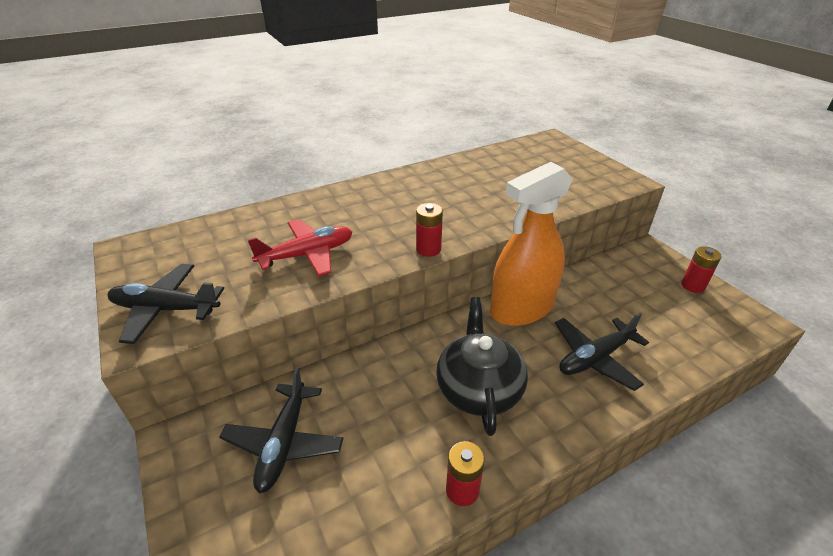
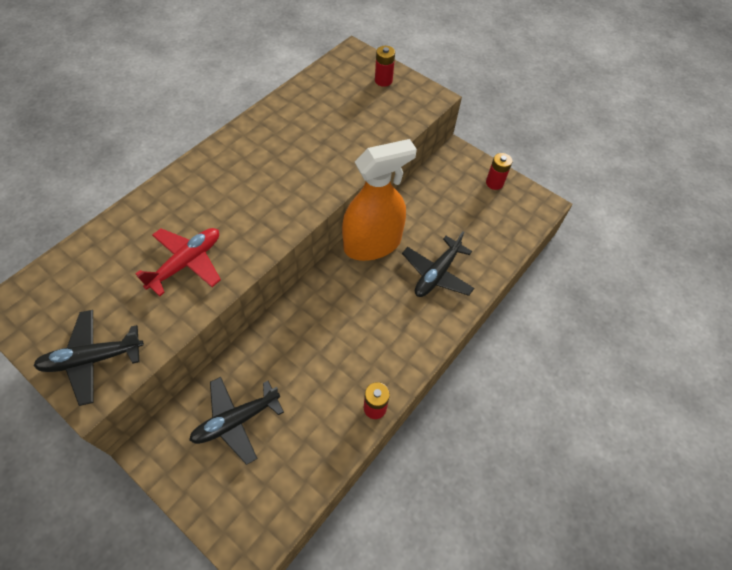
camera: 25 degrees left, 20 degrees up
(284, 443) = (236, 421): black plane -> black plane turned 75 degrees clockwise
(428, 249) = (289, 226): red battery -> red battery (383, 80)
(478, 388) = (361, 327): black teapot -> none
(521, 308) = (372, 244): orange spray bottle -> orange spray bottle turned 150 degrees counterclockwise

